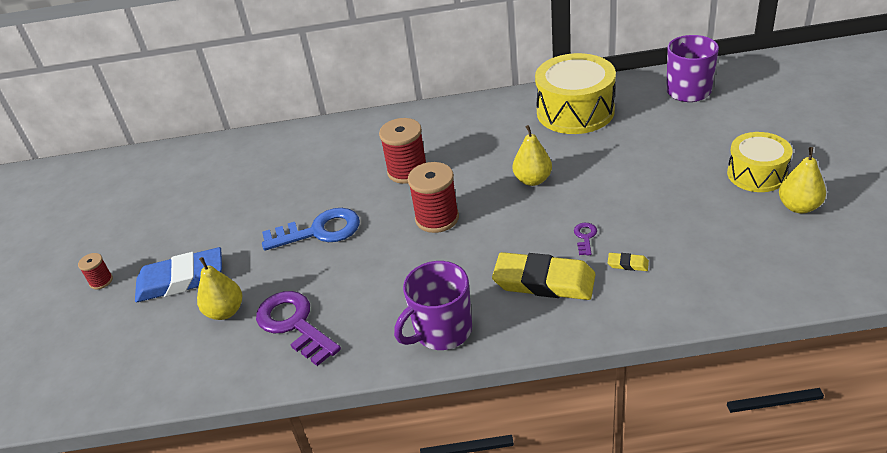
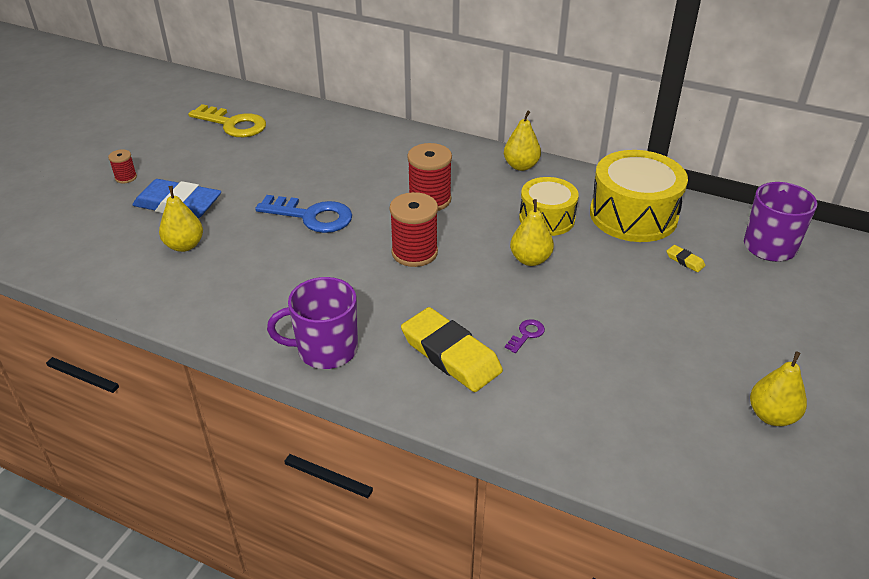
camera: 25 degrees right, 0 degrees up
(163, 187) = (233, 124): none -> yellow key
(294, 324) = (222, 282): purple key -> none
(454, 112) = (521, 166): none -> yellow pear
(628, 264) = (541, 379): yellow eraser -> yellow eraser (685, 260)
(756, 174) = (759, 361): yellow drum -> yellow drum (546, 218)

